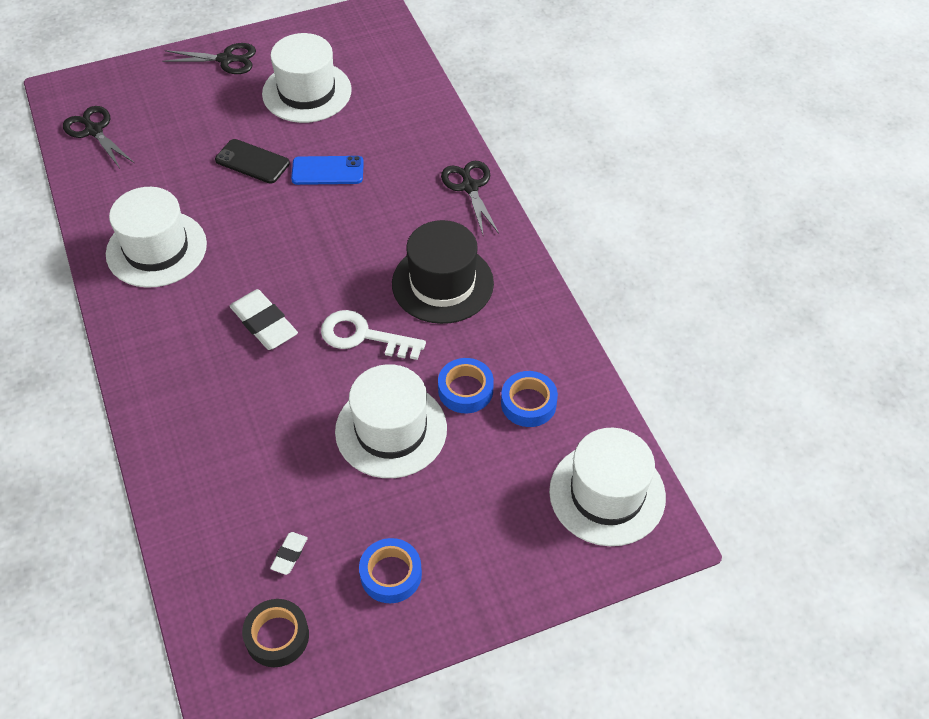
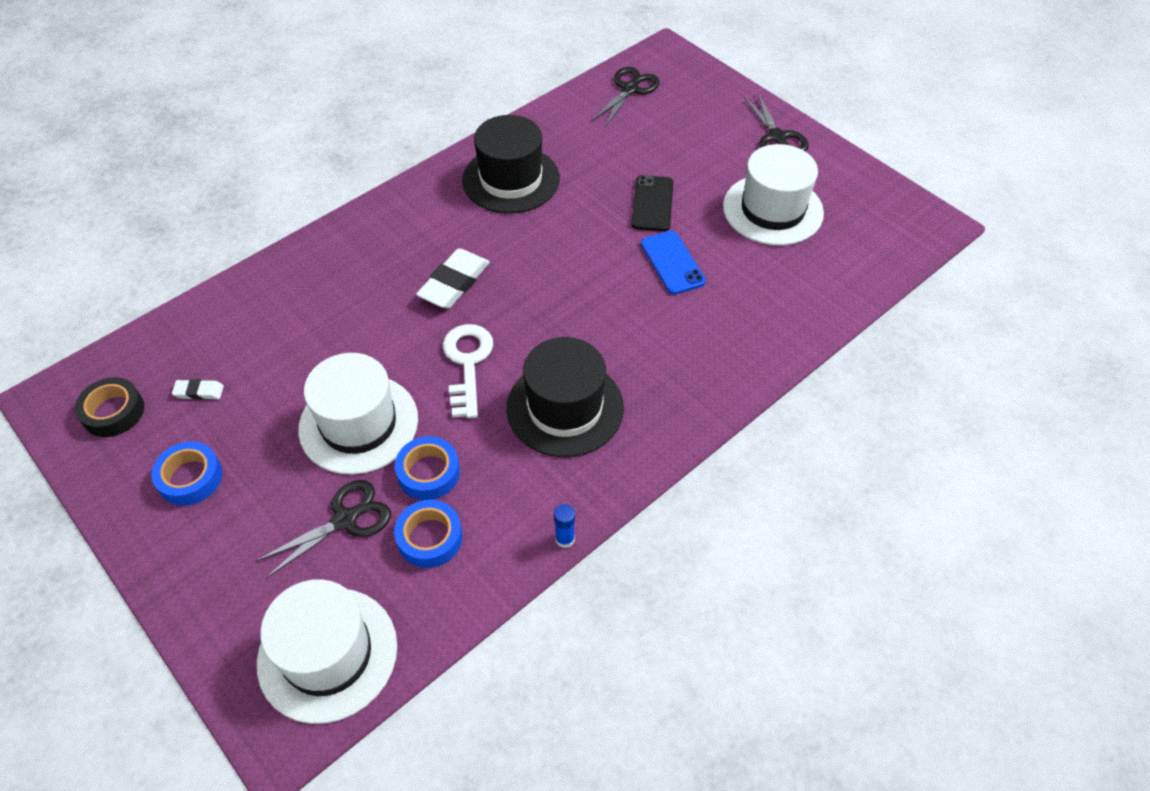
camera: 70 degrees right, 0 degrees up
(156, 249) = (511, 179): white hat -> black hat
(470, 187) = (717, 389): black scissors -> black scissors (345, 520)
(564, 317) = (565, 539): none -> blue glue stick

